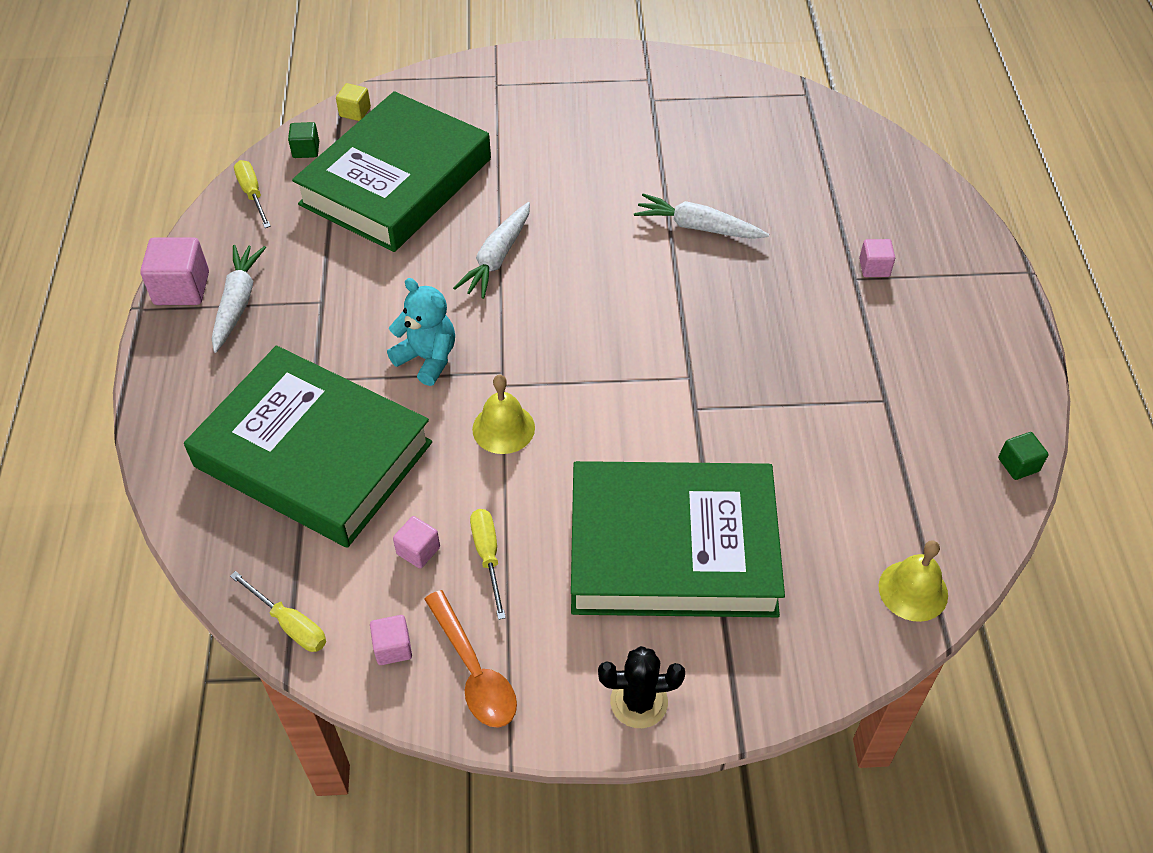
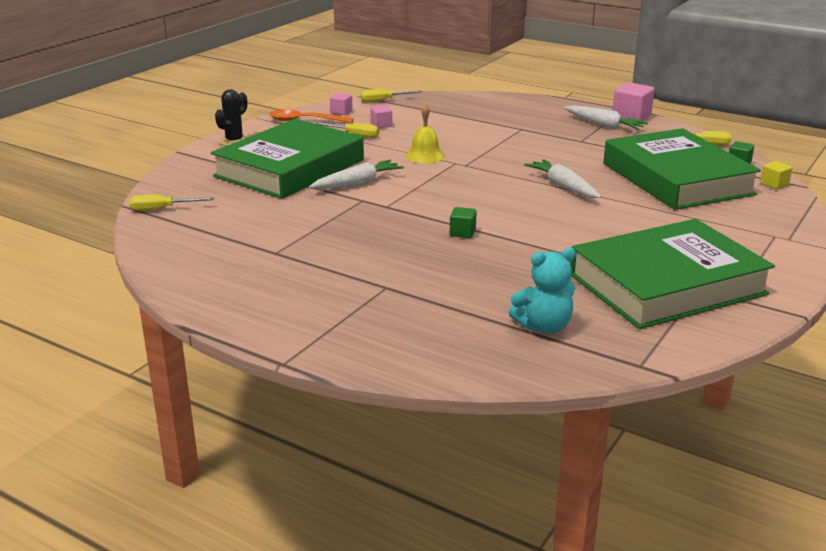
camera: 125 degrees right, 25 degrees down
(313, 455) = (470, 119): green book -> green book (666, 284)
(427, 358) = (501, 152): turquoise teddy bear -> turquoise teddy bear (544, 326)
(698, 227) = (515, 252): white carrot -> white carrot (357, 183)
(874, 268) = (385, 298): pink cube -> none
(913, 590) = (162, 209): yellow bell -> yellow screwdriver
(1018, 465) = (162, 271): green cube -> green cube (462, 233)

